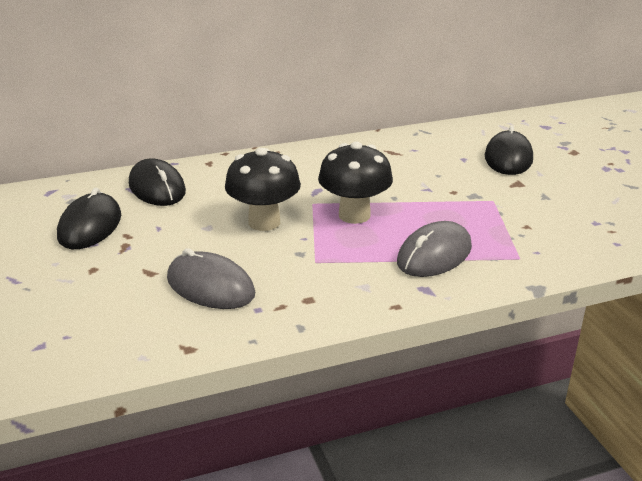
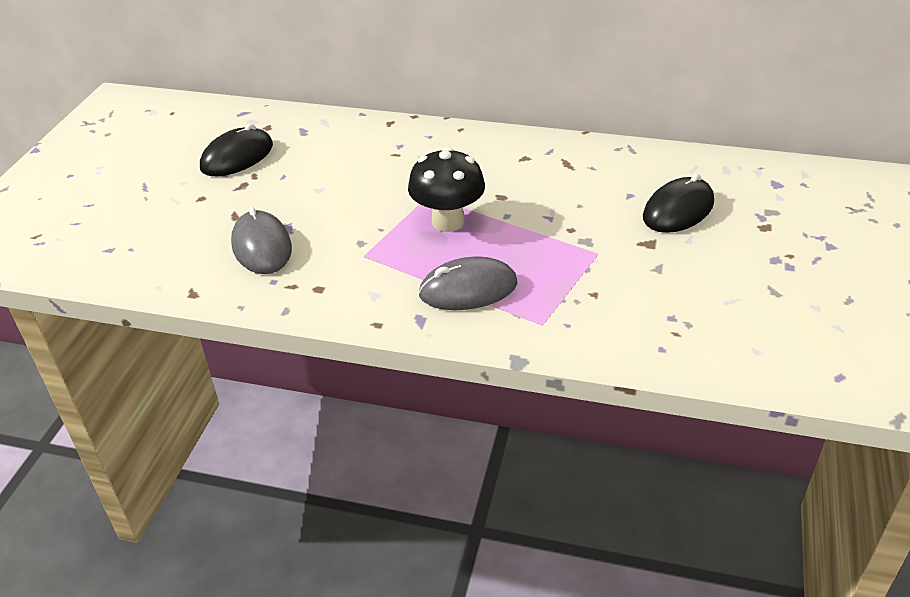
camera: 35 degrees right, 10 degrees up
(157, 188) = (321, 136): black mouse -> none
(264, 222) = (366, 201): black mushroom -> none

